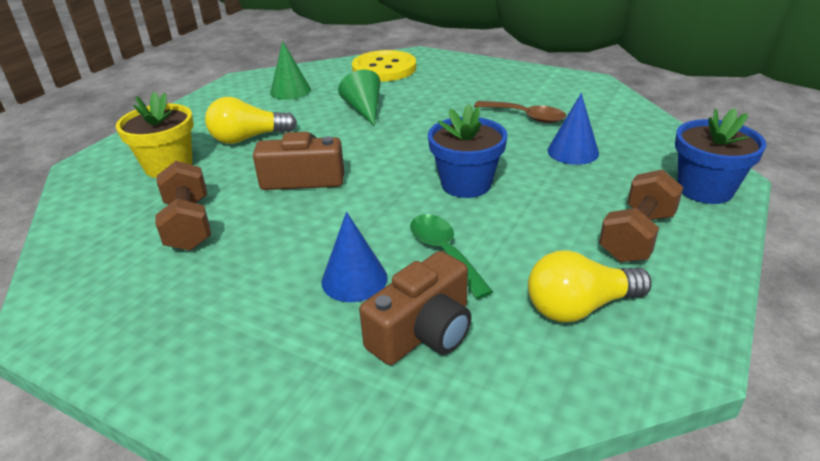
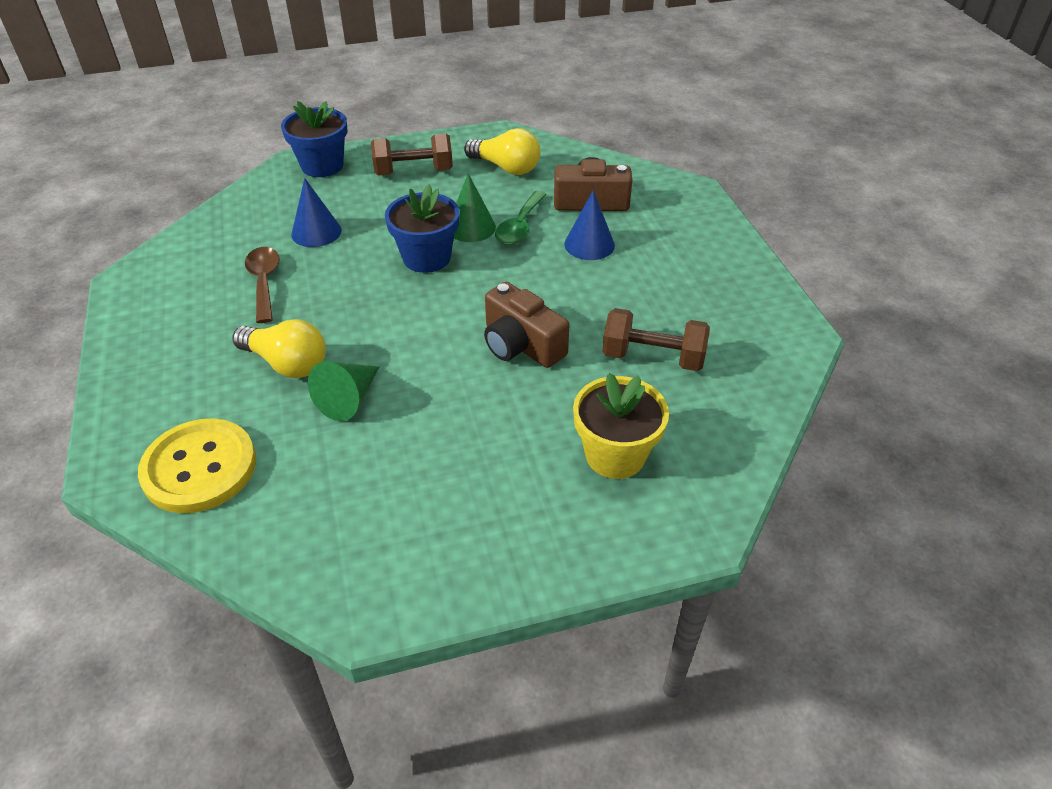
camera: 135 degrees left, 10 degrees up
(189, 225) = (653, 357): brown dumbbell -> brown dumbbell turned 75 degrees clockwise
(248, 138) = (503, 442): yellow light bulb -> yellow light bulb (287, 363)
(290, 91) = (354, 510): green cone -> green cone (471, 227)

